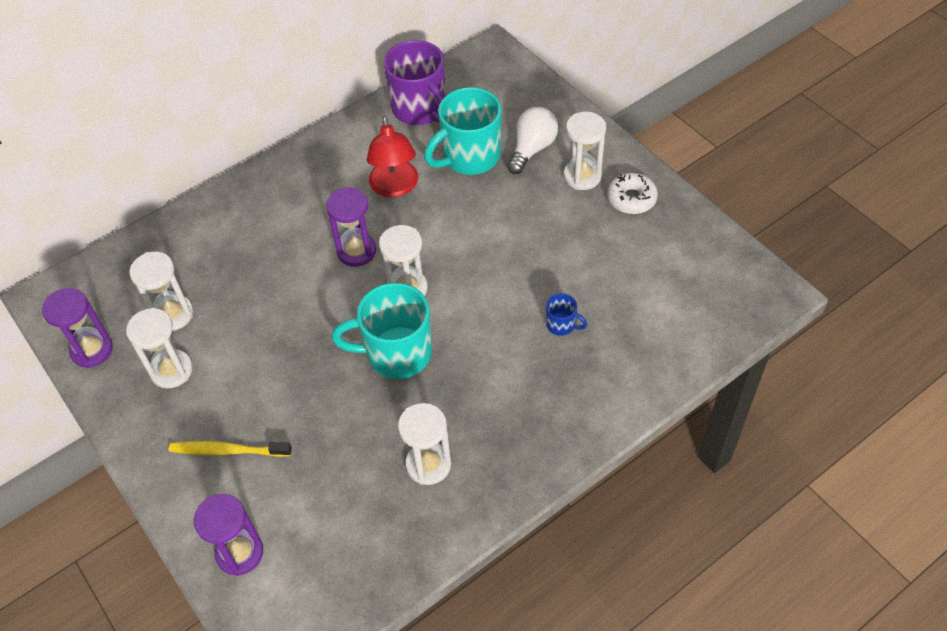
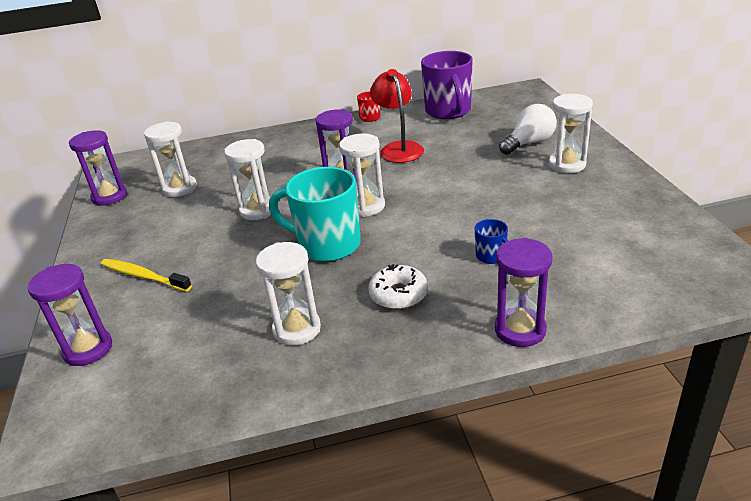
camera: 25 degrees right, 20 degrees down
(171, 370) = (149, 219): white hourglass -> white hourglass (258, 210)
(332, 140) = (369, 118): none -> red mug
(395, 187) = (399, 148): red lamp -> red lamp turned 150 degrees clockwise
(469, 157) = (472, 140): turquoise mug -> none
(620, 404) = (520, 330): none -> purple hourglass
(631, 199) = (608, 185): white donut -> white donut (398, 294)

